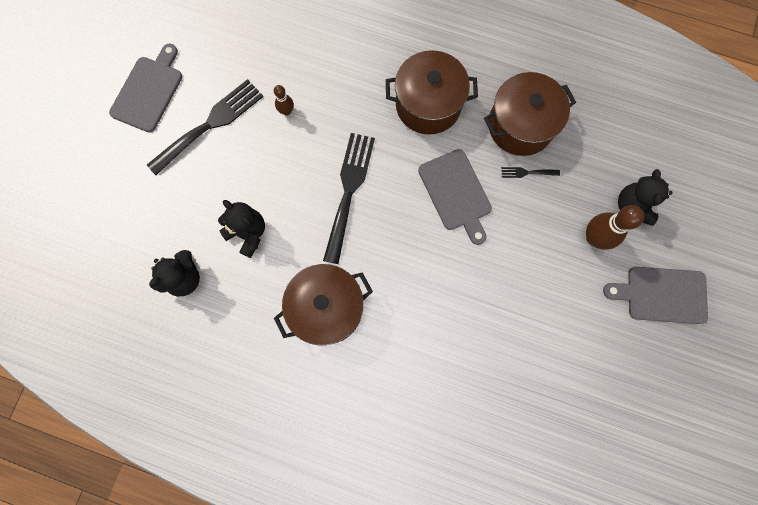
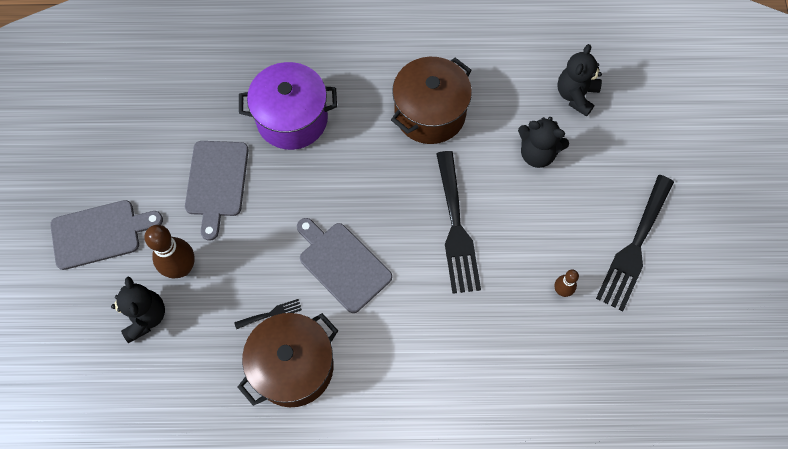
camera: 160 degrees right, 10 degrees down
(149, 91) = (720, 260): grey cutting board -> grey cutting board (216, 182)
(428, 105) = (407, 354): brown pot -> none
(459, 350) = (292, 119): none -> purple pot

